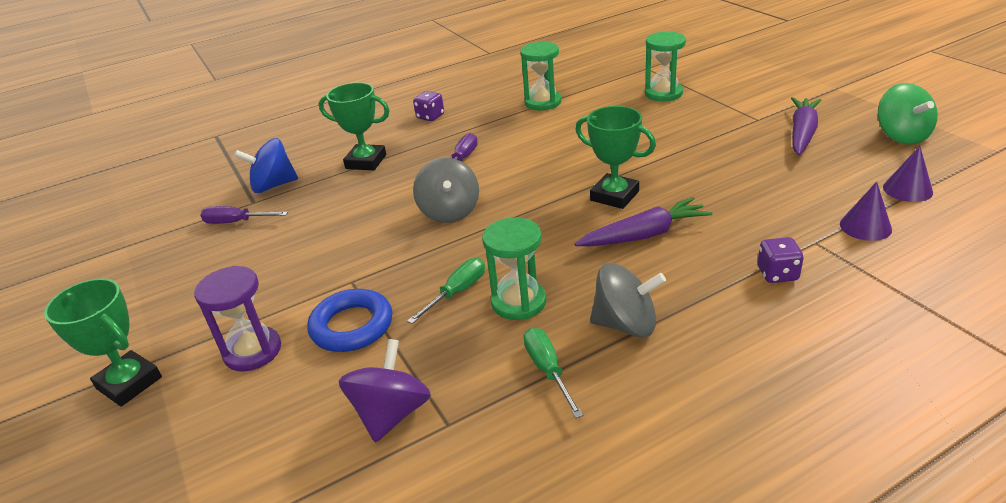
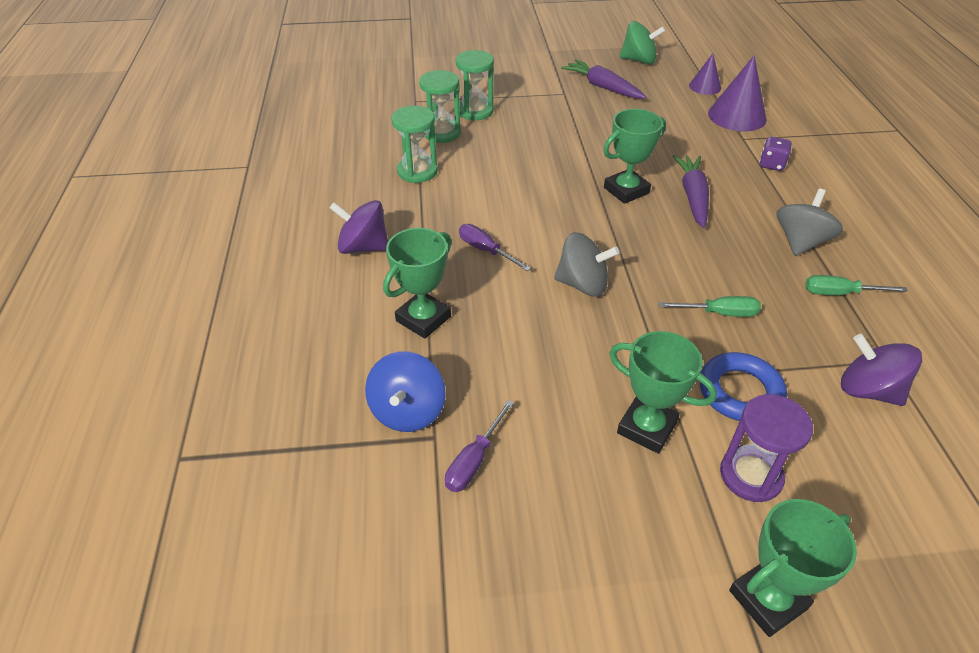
camera: 70 degrees left, 10 degrees up
(290, 285) = (646, 427): none -> green trophy
(430, 117) = (363, 247): purple dice -> purple spinning top
(457, 292) = (719, 313): green screwdriver -> green screwdriver turned 120 degrees clockwise
(518, 302) = (750, 283): green hourglass -> green hourglass (442, 133)
(865, 226) = (737, 116): purple cone -> purple cone, size x1.70

